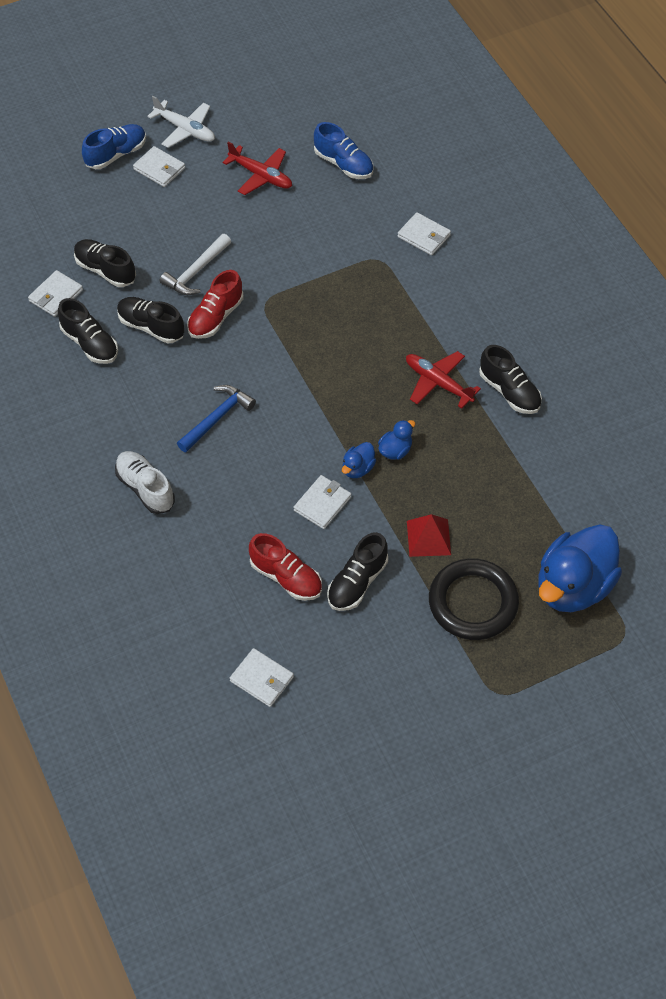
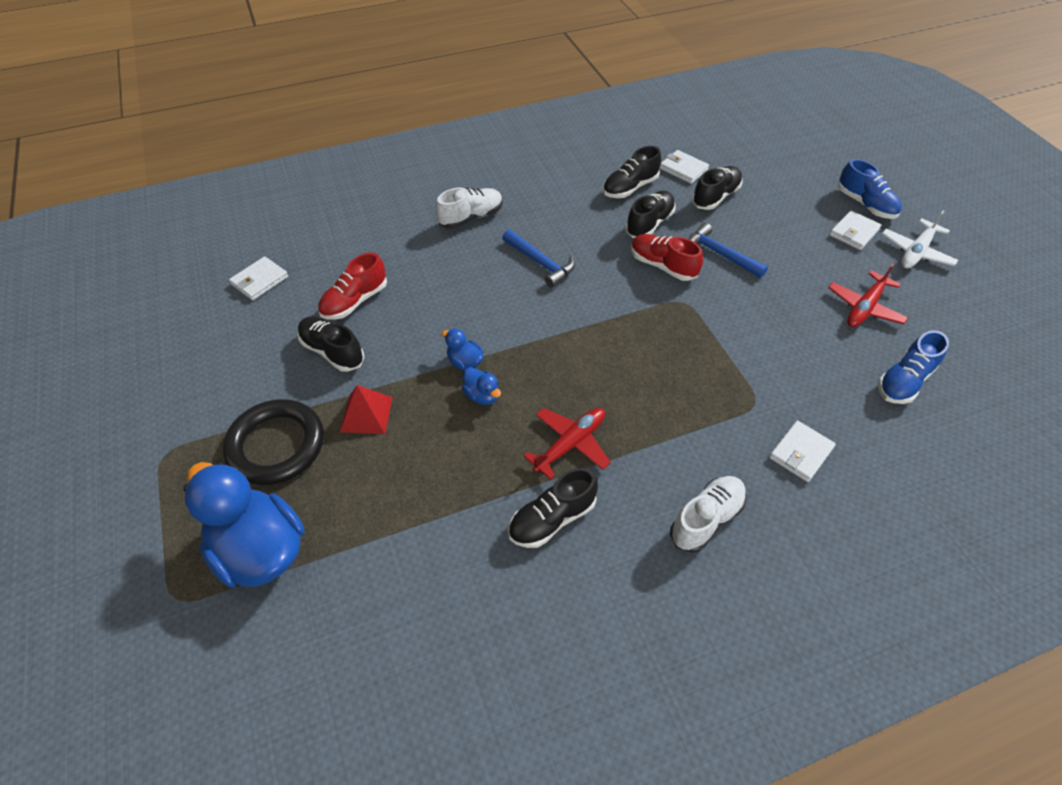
camera: 95 degrees right, 5 degrees down
(196, 272) = (719, 254): white hammer -> blue hammer
(322, 504) = (428, 331): white wallet -> none
(492, 297) = (706, 519): none -> white shoe

